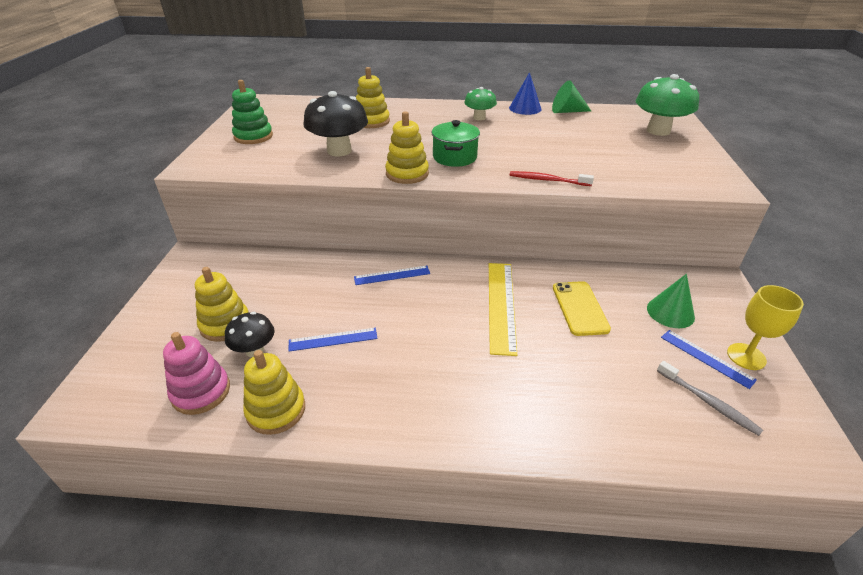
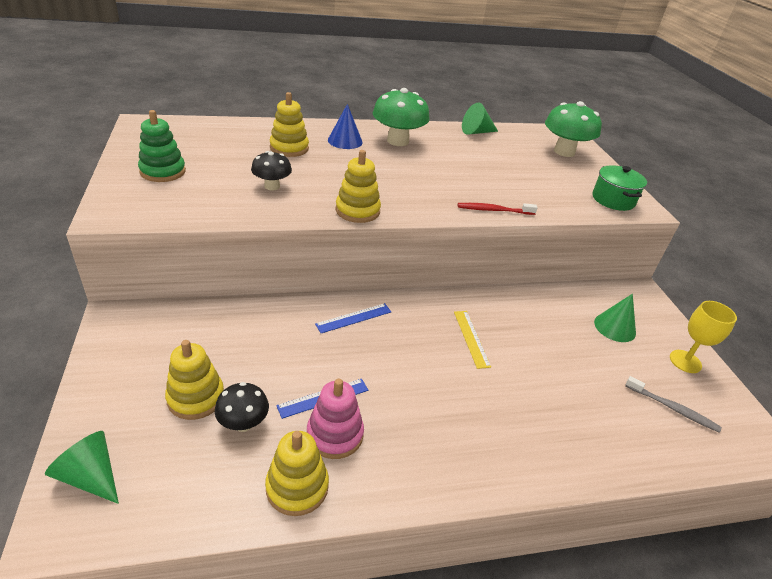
camera: 20 degrees left, 0 degrees up
(118, 372) = (90, 476): none -> green cone
(201, 392) = (204, 481): pink stacking toy -> pink stacking toy (335, 435)
(339, 151) = (272, 186): black mushroom -> black mushroom, size x0.58
(454, 157) = (395, 189): green pot -> green pot (613, 200)
(479, 118) = (397, 141): green mushroom -> green mushroom, size x1.71
(501, 305) = (471, 338): yellow ruler -> yellow ruler, size x0.60
(525, 108) = (436, 129): blue cone -> blue cone (345, 141)
(579, 308) = (540, 332): yellow phone -> none
(706, 358) = (657, 367): blue ruler -> none

